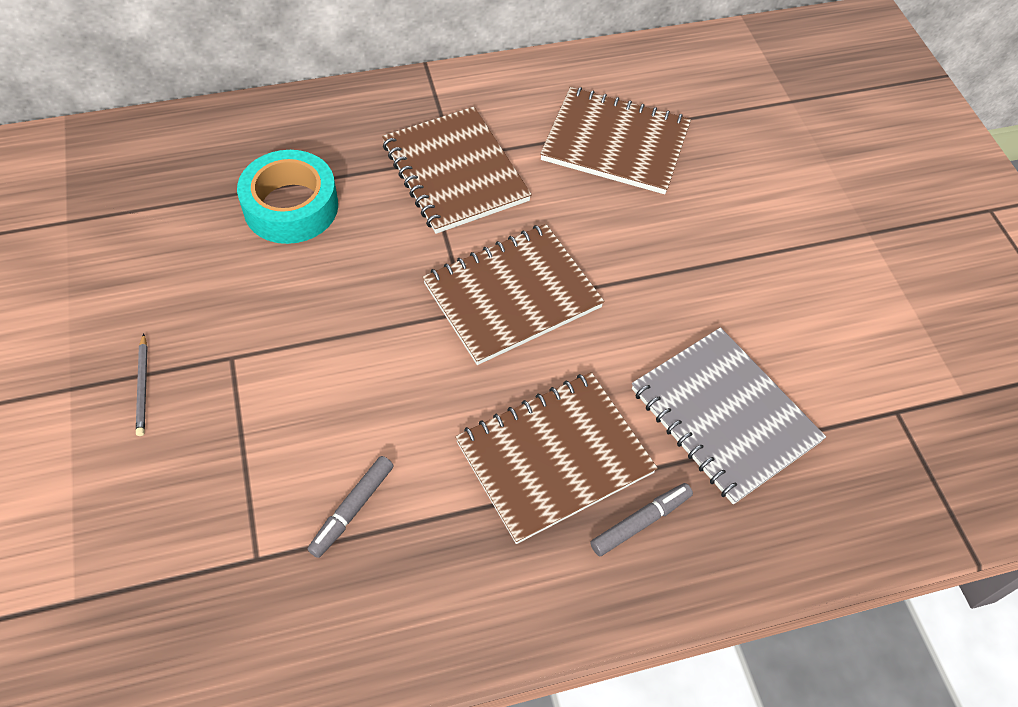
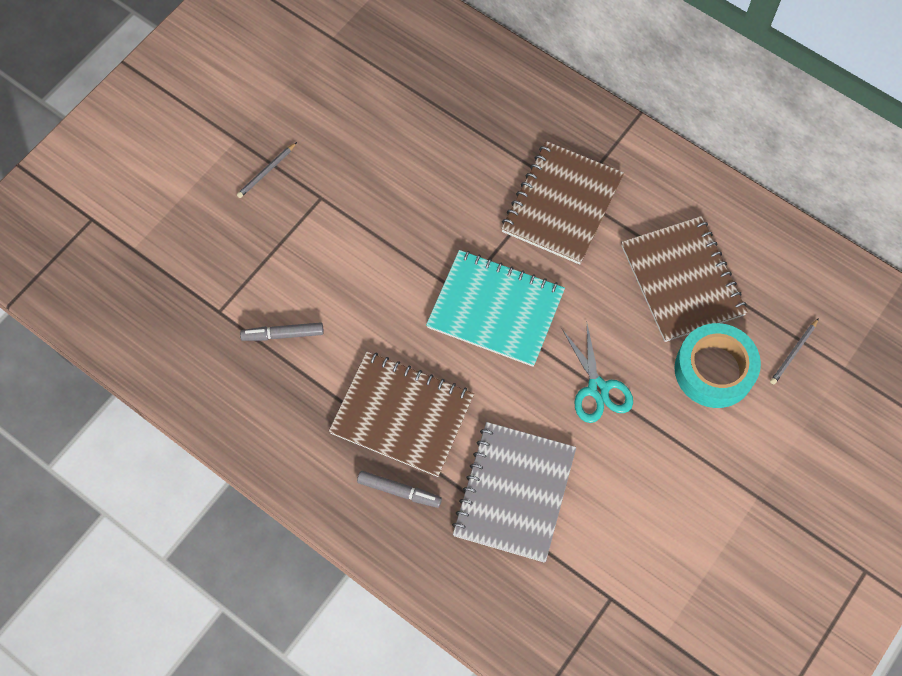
camera: 55 degrees right, 10 degrees up
(291, 207) = (448, 138): turquoise tape -> turquoise tape (714, 370)
(512, 295) = (495, 309): brown notebook -> turquoise notebook
(669, 274) = (597, 389): none -> turquoise scissors
(751, 121) = (793, 353): none -> grey pencil

